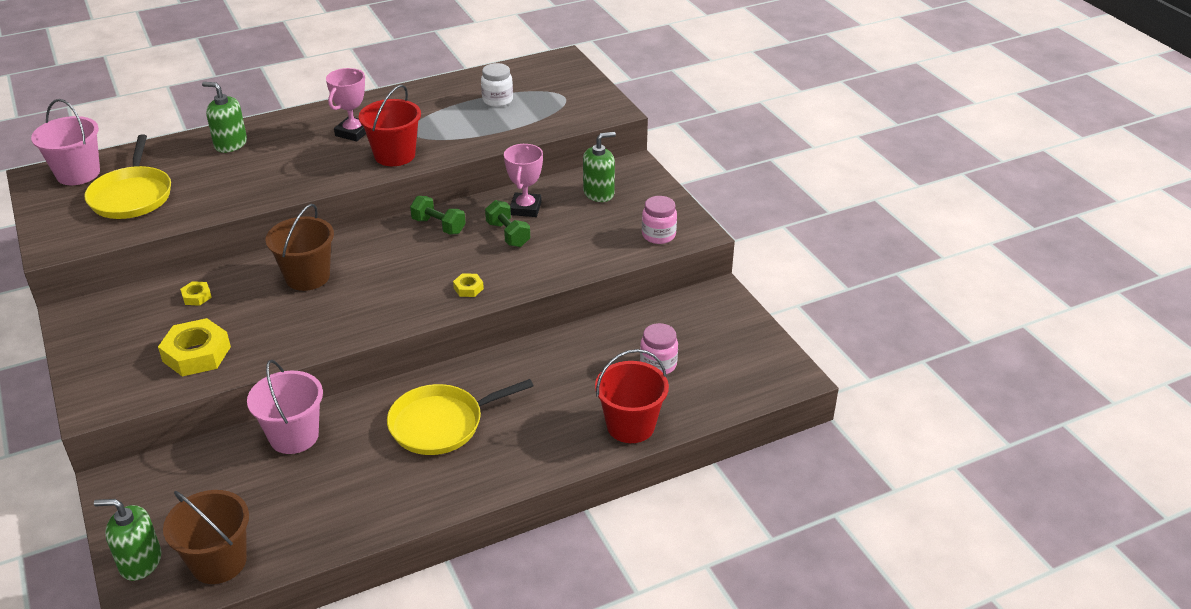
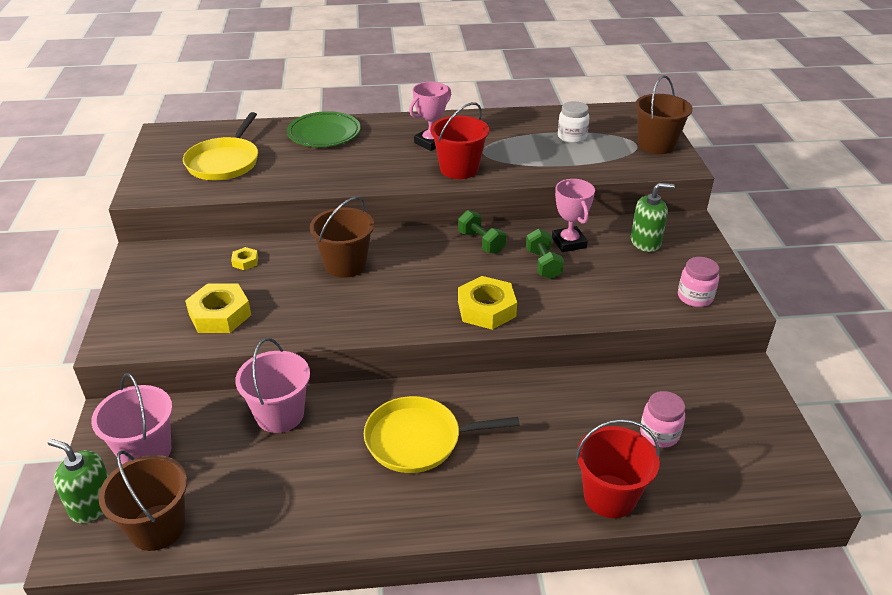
camera: 20 degrees right, 0 degrees up
(78, 174) = (193, 136): pink bucket -> pink bucket (145, 452)
(230, 144) = (324, 134): green soap dispenser -> green plate
(468, 288) = (486, 309): yellow nut -> yellow nut, size x2.07
(525, 208) = (569, 243): pink trophy -> pink trophy turned 45 degrees counterclockwise
(584, 94) = (656, 145): none -> brown bucket

